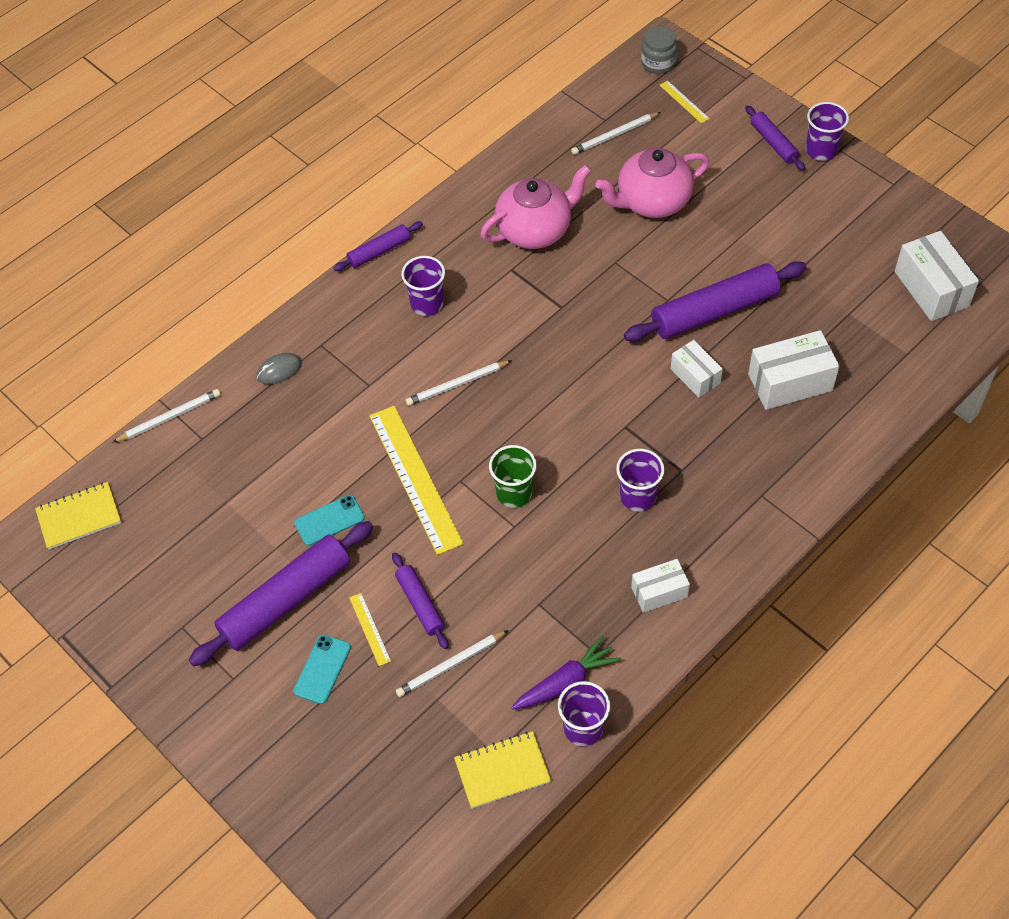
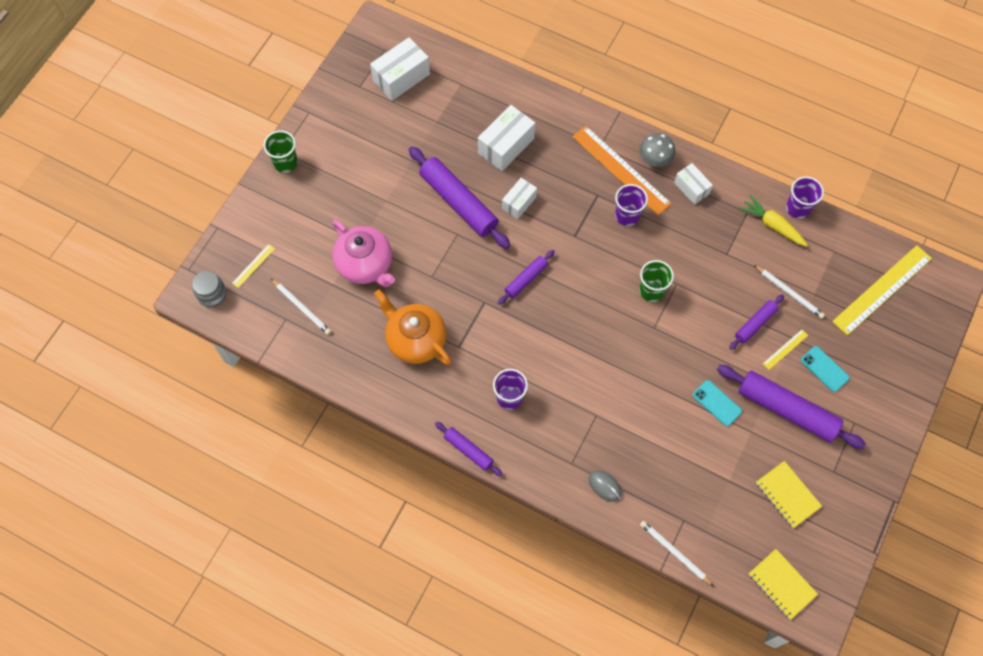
camera: 110 degrees left, 10 degrees up
(322, 669) = (824, 369): turquoise phone -> turquoise phone turned 45 degrees clockwise
(415, 478) = (663, 357): yellow ruler -> yellow ruler (882, 289)
(457, 385) = (576, 353): white pencil -> none
(502, 771) = (843, 244): yellow notebook -> yellow notebook (787, 495)
(535, 230) = (415, 340): pink teapot -> orange teapot
(566, 682) = (772, 225): purple carrot -> yellow carrot
(715, 510) = (621, 170): none -> orange ruler
(721, 559) = (655, 159): none -> grey mushroom
(773, 143) = (285, 195): purple rolling pin -> purple rolling pin (526, 279)
(790, 382) = (506, 146): white box -> white box turned 75 degrees clockwise
(821, 150) = (285, 163): purple cup -> green cup

